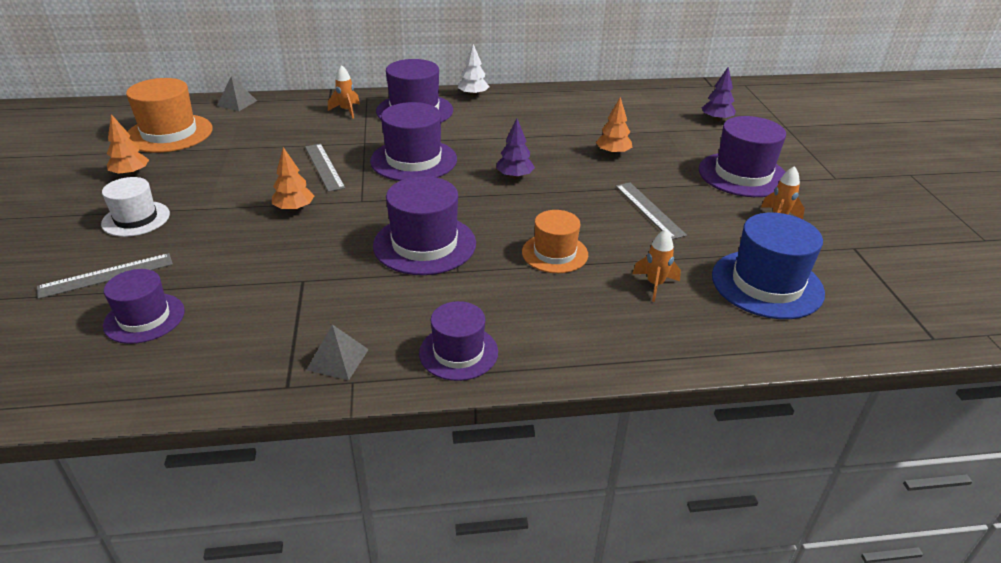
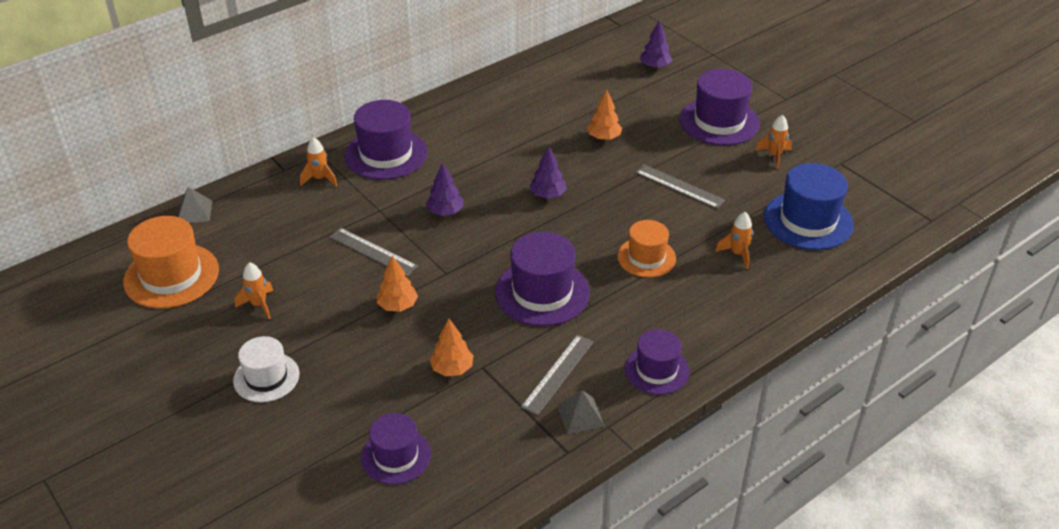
camera: 30 degrees left, 5 degrees up
(106, 275) = (314, 438): grey ruler -> grey ruler (558, 374)
(131, 174) = (196, 335): orange tree -> orange tree (452, 368)
(198, 171) = (259, 305): none -> orange rocket
(413, 160) = (445, 212): purple hat -> purple tree
(473, 95) = (421, 114): white tree -> none

